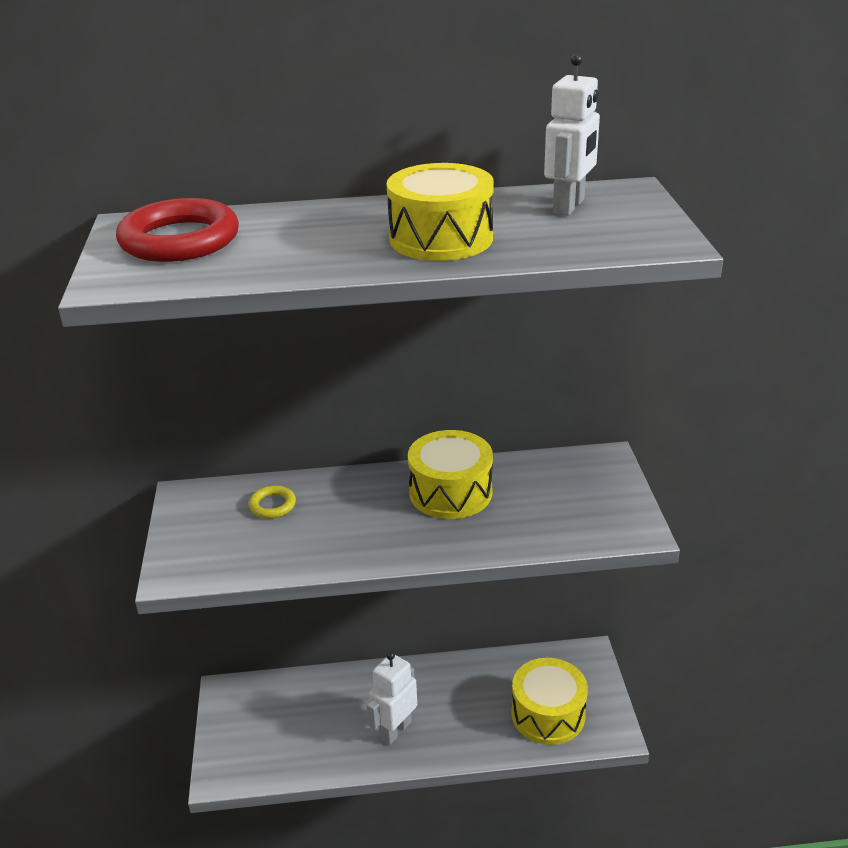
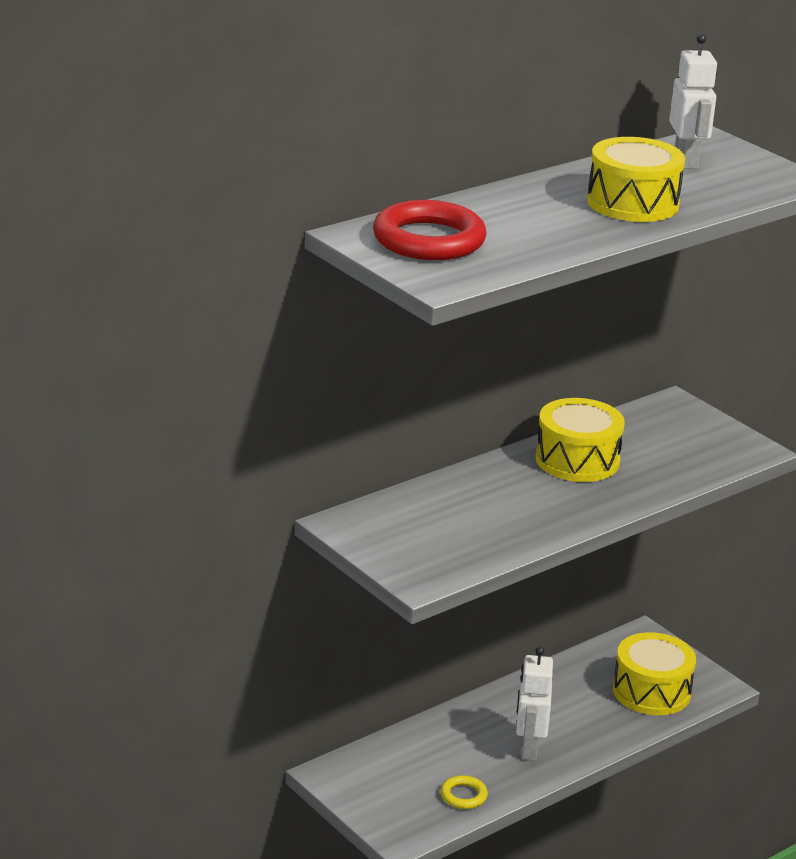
camera: 35 degrees left, 5 degrees down
(272, 505) = (434, 509): yellow ring -> yellow ring (463, 795)

